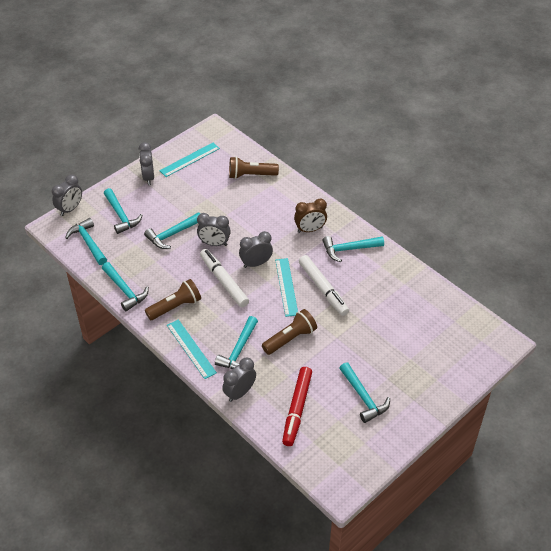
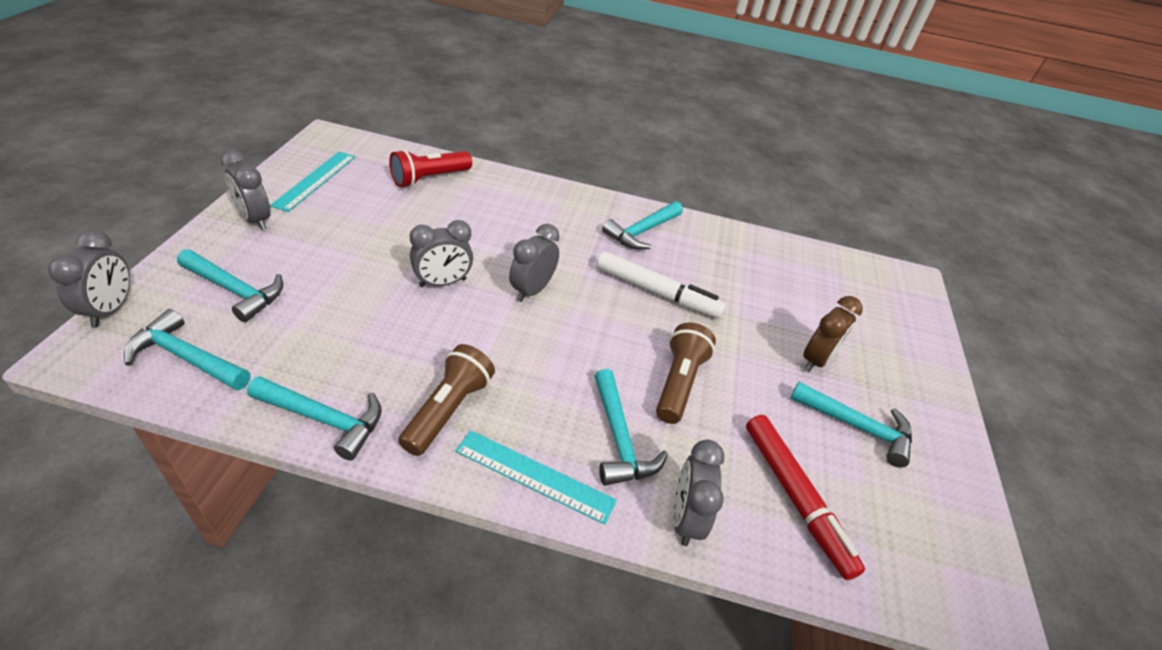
camera: 40 degrees left, 5 degrees down
(172, 234) = (357, 291): turquoise hammer -> none
(224, 281) = (503, 334): white marker -> none
(251, 175) = (429, 178): brown flashlight -> red flashlight
(286, 287) = (605, 308): turquoise ruler -> none
(310, 229) = (570, 223): brown clock -> brown clock (816, 360)

